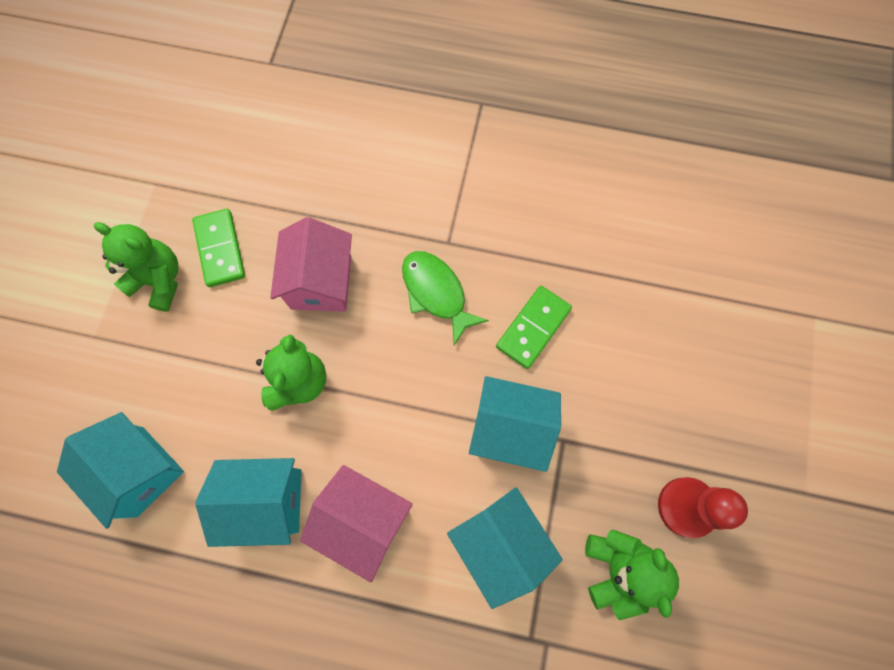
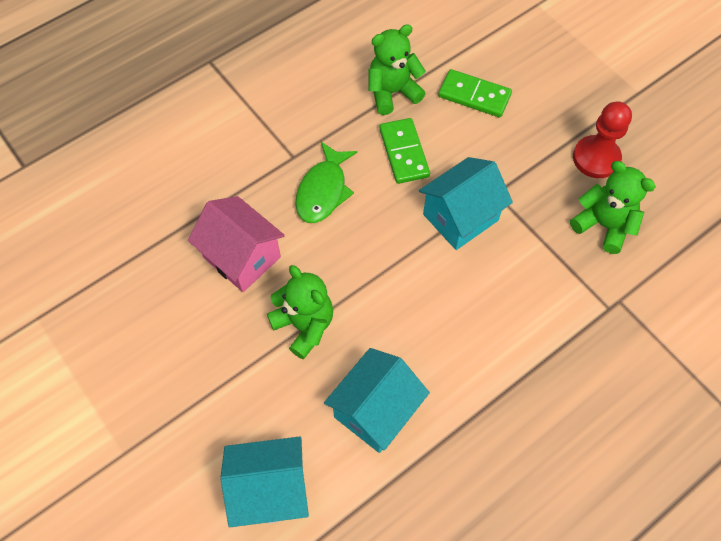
camera: 50 degrees left, 10 degrees down
(159, 280) = (125, 370): green teddy bear -> green teddy bear (392, 92)
(220, 249) = (144, 308): green domino -> green domino (474, 96)
(364, 520) = (445, 354): pink house -> none
(436, 293) = (323, 190): green fish -> green fish turned 75 degrees counterclockwise
(499, 542) = (531, 280): turquoise house -> none

